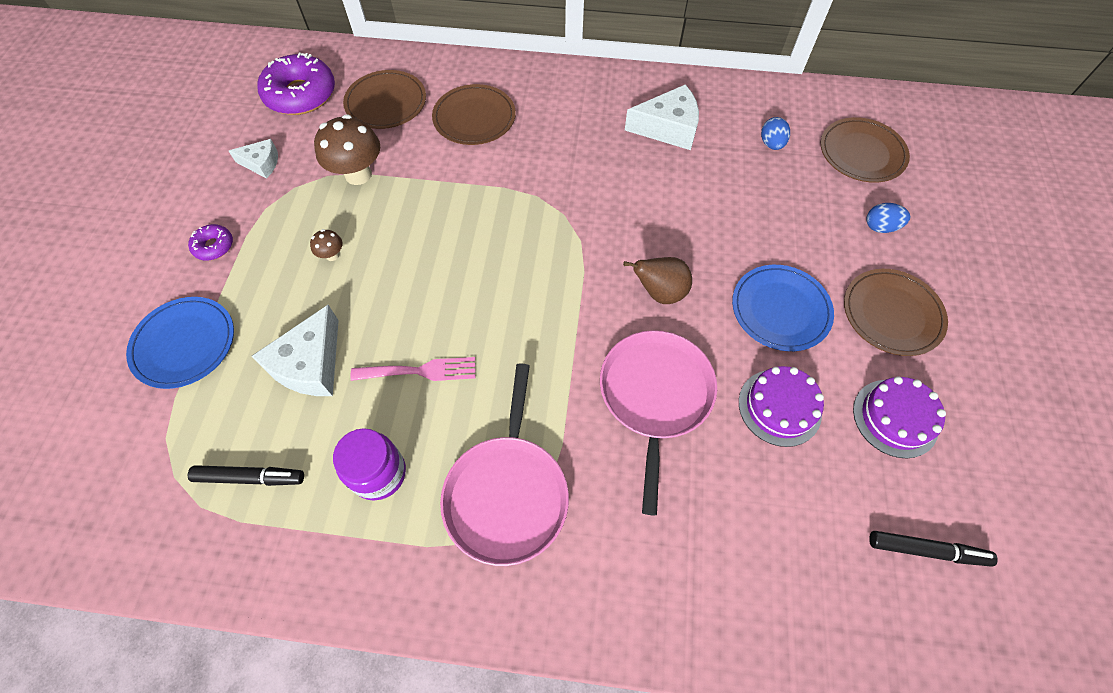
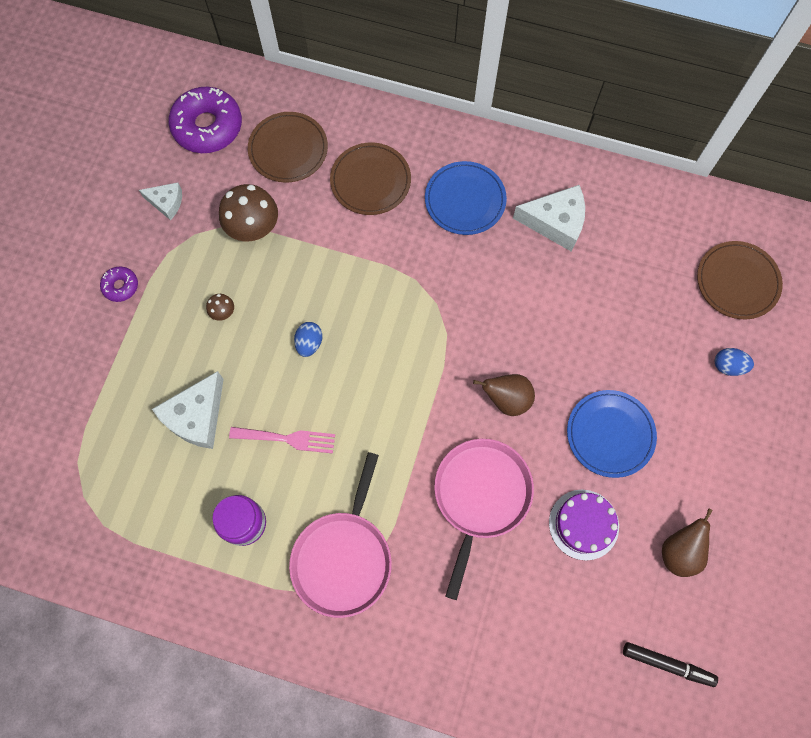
camera: 10 degrees right, 10 degrees up
(184, 344) = (93, 379): blue plate -> blue plate (465, 200)
(250, 477) = (143, 508): black marker -> none
(771, 144) = (651, 257): blue egg -> blue egg (309, 343)
(892, 314) = (709, 455): brown plate -> none
(895, 418) = (679, 551): purple cake -> brown pear

